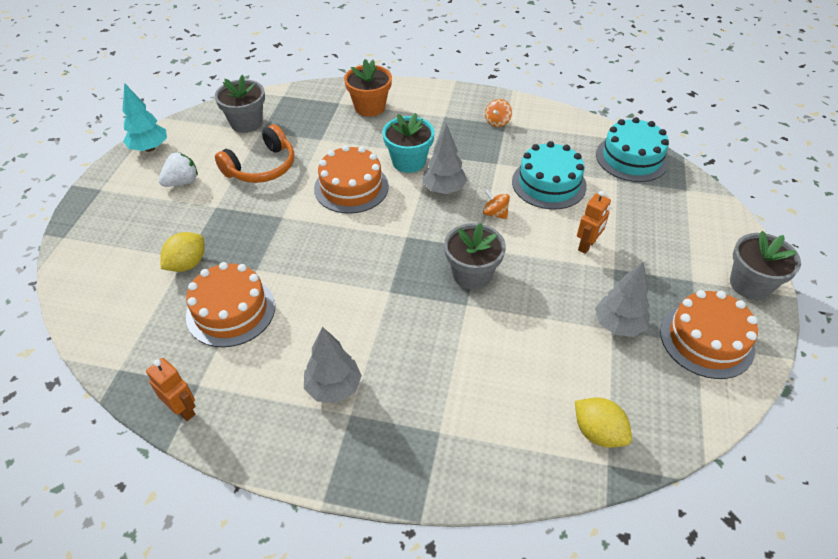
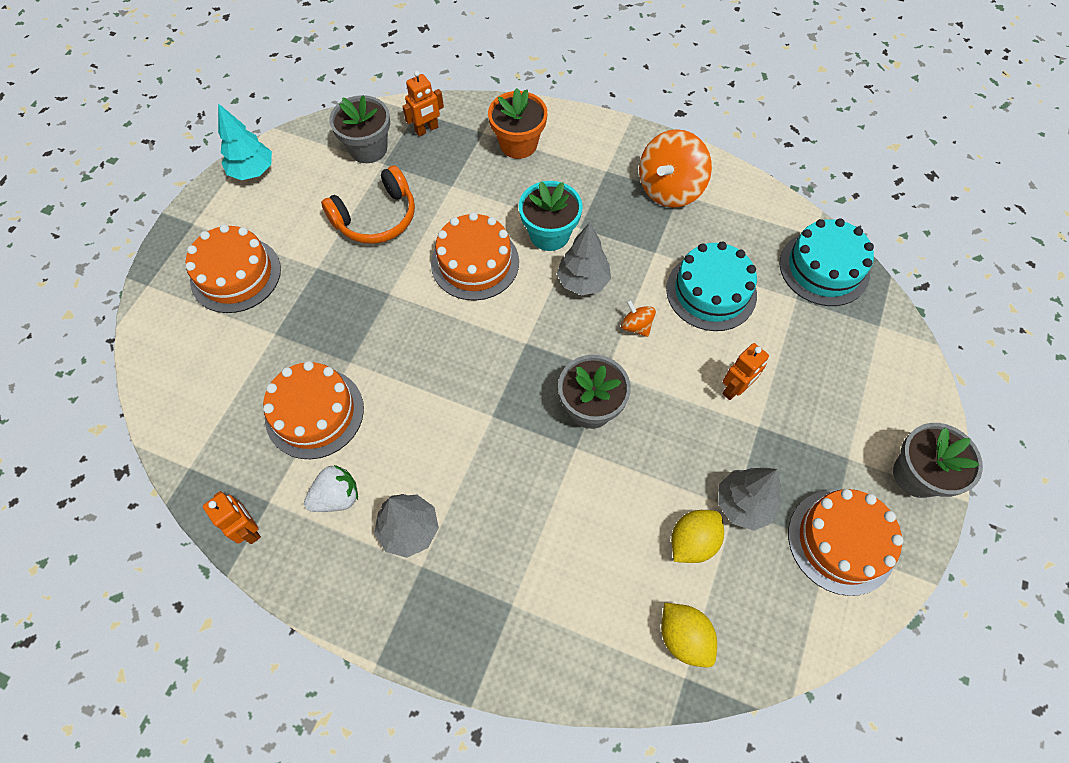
camera: 10 degrees right, 15 degrees up
(144, 220) = (235, 274): none -> orange cake
(182, 182) = (283, 226): white strawberry -> white strawberry (337, 497)
(187, 264) = (276, 343): yellow lemon -> yellow lemon (692, 541)
(293, 106) = (427, 129): none -> orange robot
(497, 122) = (669, 189): orange spinning top -> orange spinning top, size x2.13

